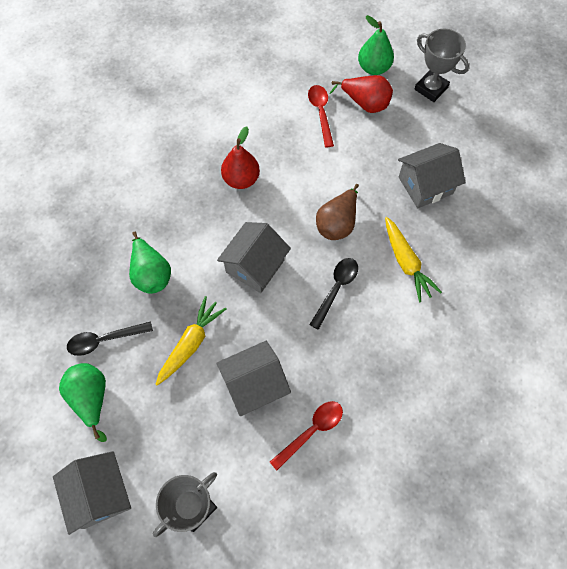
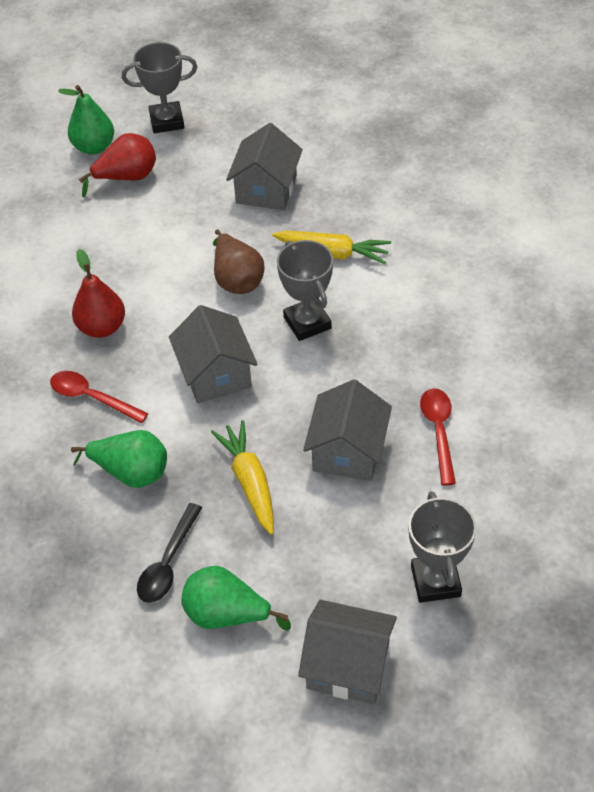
camera: 50 degrees left, 15 degrees down
(321, 113) = (98, 217): red spoon -> red spoon (92, 397)
(336, 289) = (307, 323): black spoon -> grey trophy

